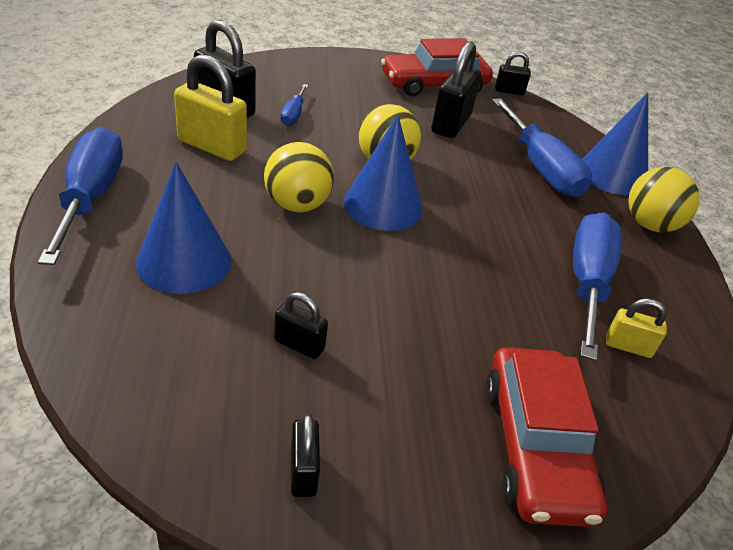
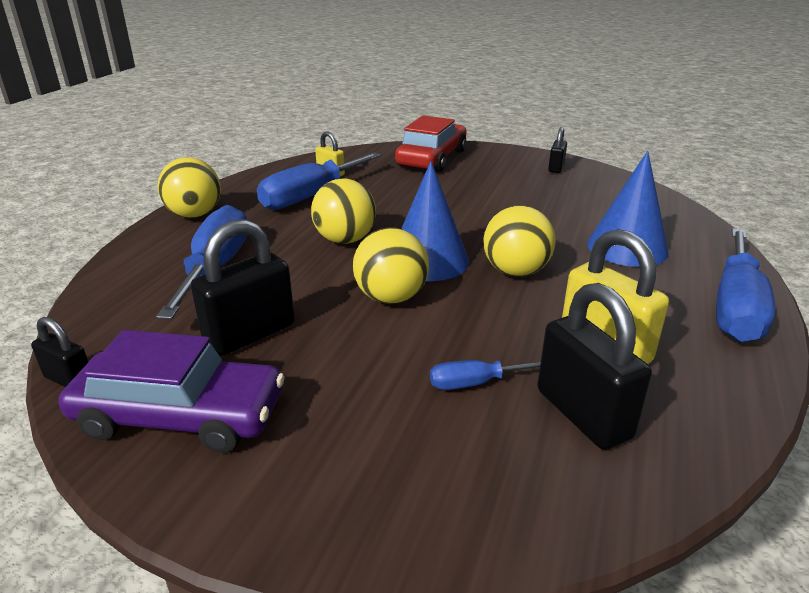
camera: 150 degrees left, 10 degrees down
(293, 115) = (474, 383): blue screwdriver -> blue screwdriver turned 135 degrees counterclockwise
(299, 344) = (544, 200): black padlock -> none
(434, 84) = (180, 415): red car -> purple car
(477, 217) = (345, 240): none -> yellow ball
(612, 174) = (147, 252): blue cone -> none

